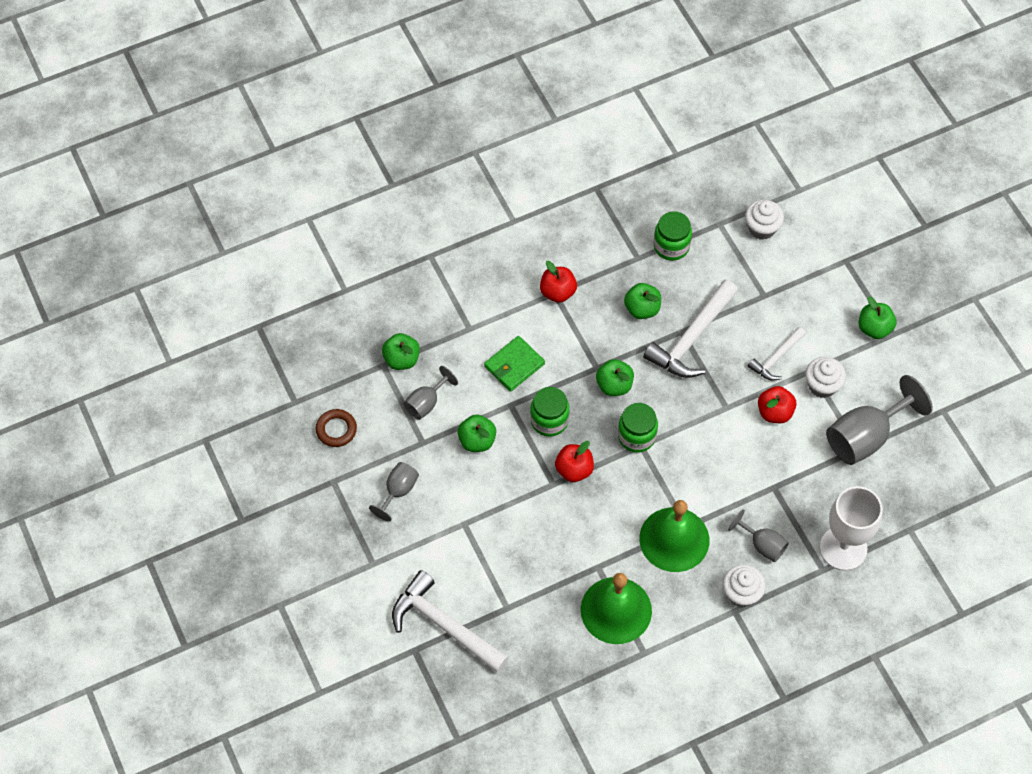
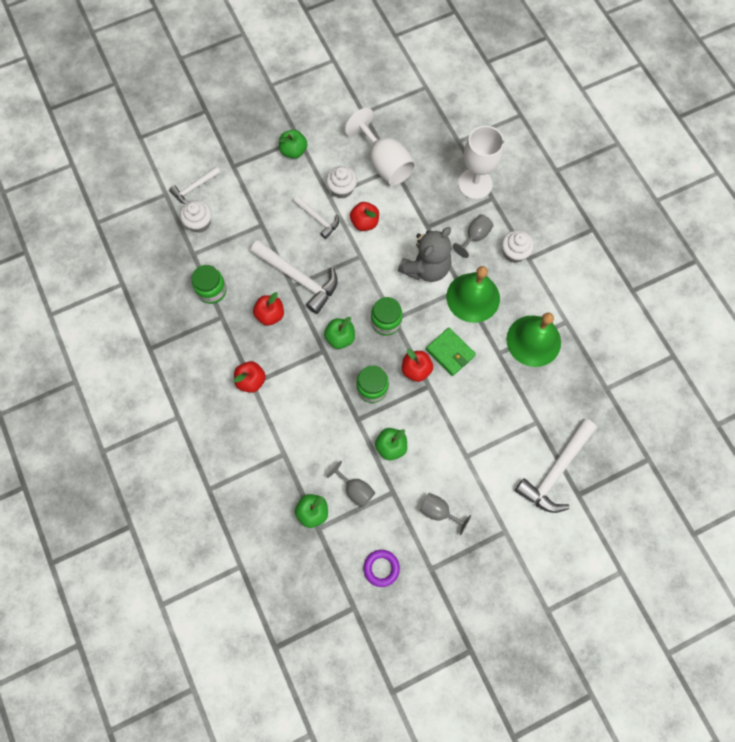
camera: 90 degrees left, 10 degrees up
(336, 430) = (381, 568): brown ring -> purple ring
(514, 365) = (320, 416): green wallet -> green wallet (450, 352)
(642, 309) = (270, 315): green apple -> red apple
(713, 484) = (426, 268): none -> grey teddy bear
(810, 220) = (194, 188): none -> white hammer
(866, 437) = (385, 163): grey goblet -> white goblet

